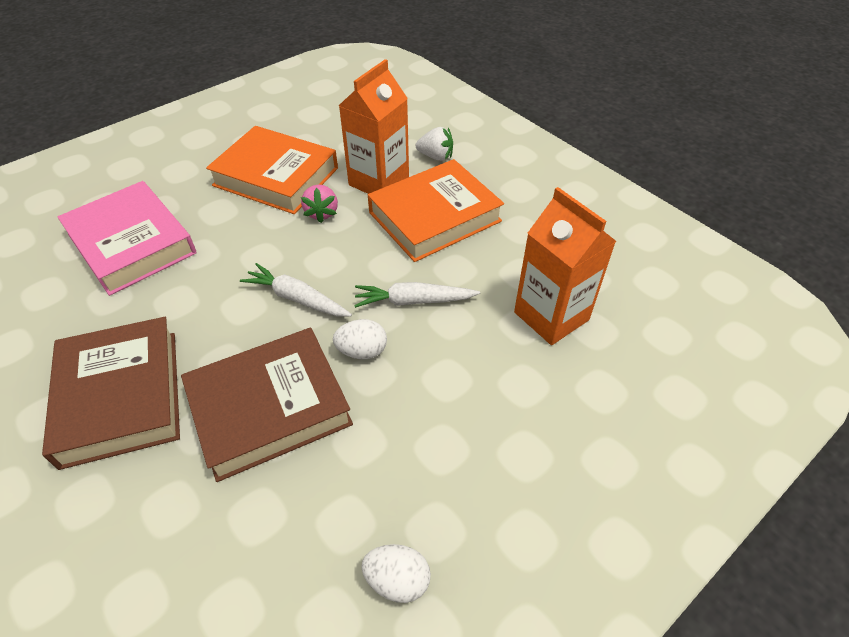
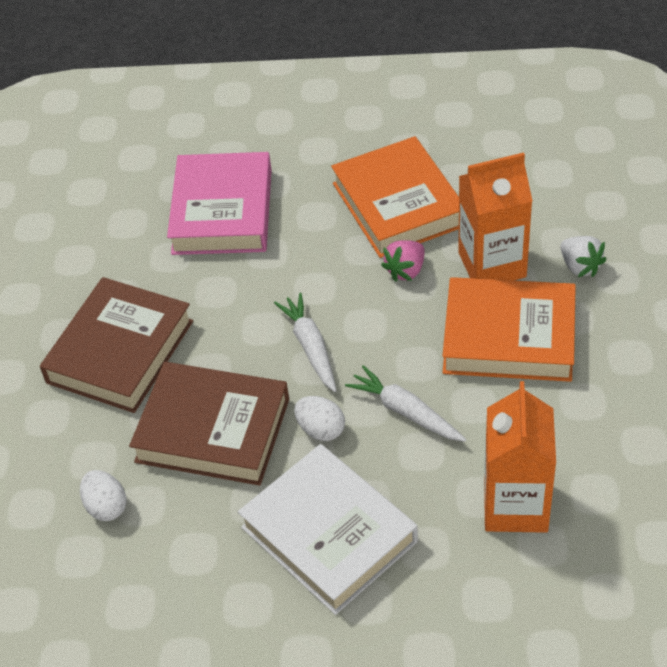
camera: 45 degrees right, 0 degrees up
(397, 580) = (193, 615): white egg -> white egg (106, 506)
(445, 424) = (329, 534): none -> white book

